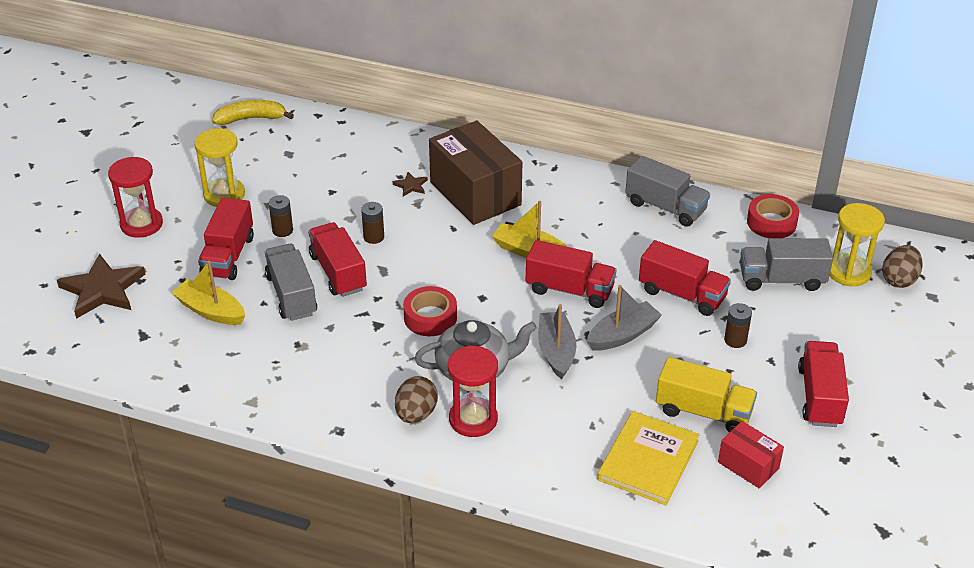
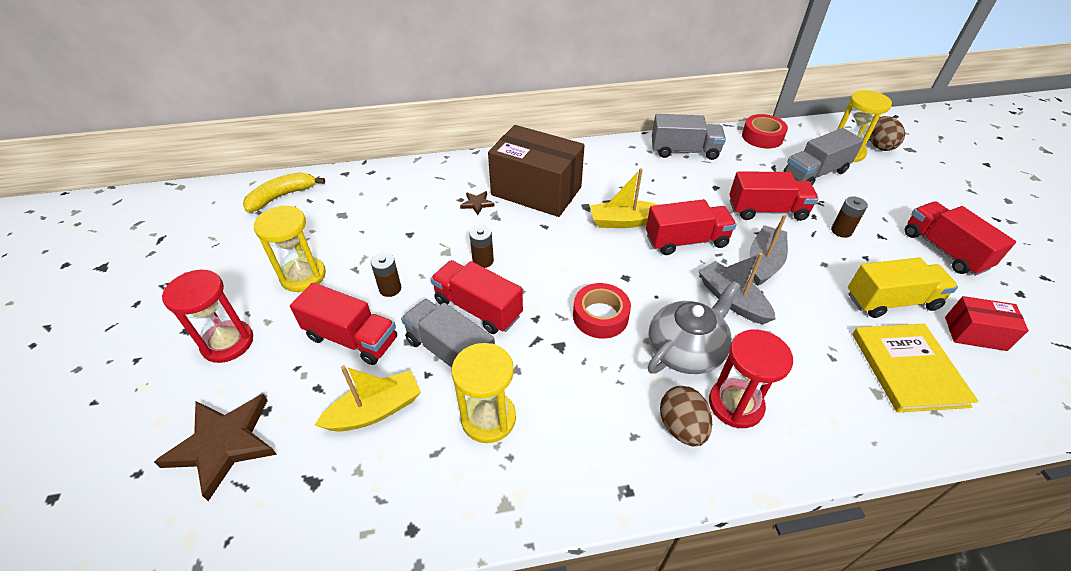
camera: 30 degrees left, 5 degrees up
(211, 311) = (375, 410): yellow boat -> yellow boat turned 150 degrees clockwise
(228, 256) = (352, 338): red truck -> red truck turned 45 degrees counterclockwise
(283, 349) = (488, 418): none -> yellow hourglass

